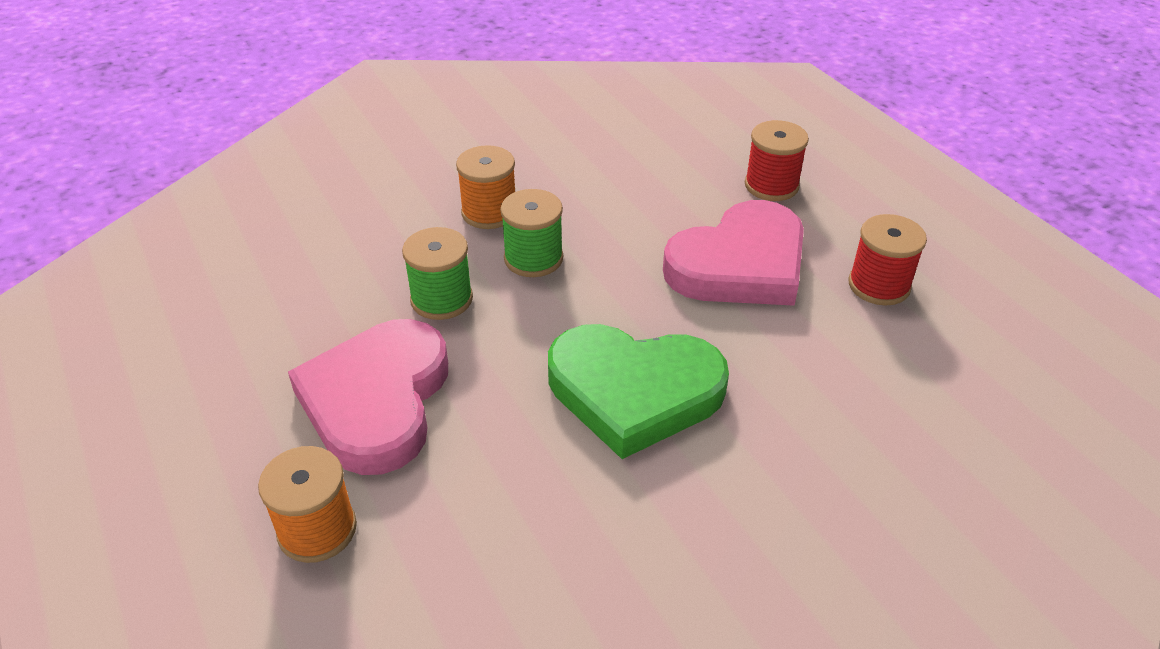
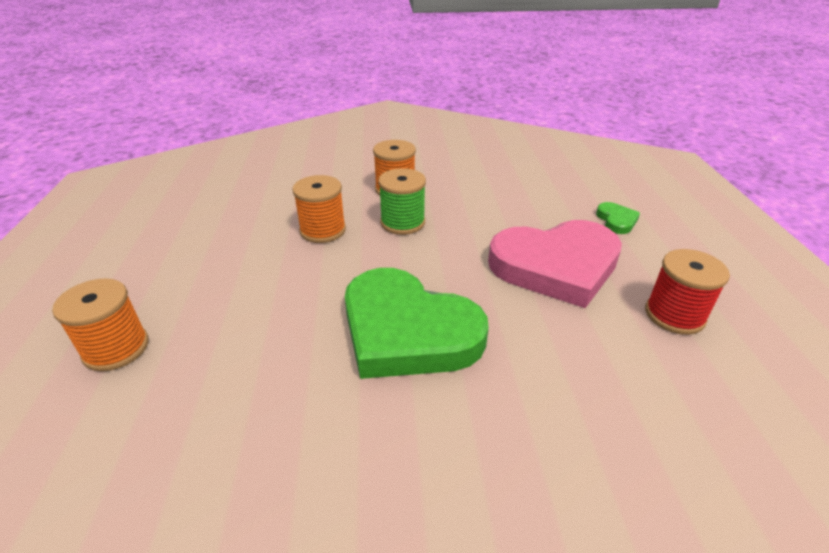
camera: 25 degrees right, 5 degrees down
(377, 401) = (229, 279): pink heart -> none
(441, 299) = (323, 230): green spool -> orange spool
(771, 185) = (616, 220): red spool -> green heart

